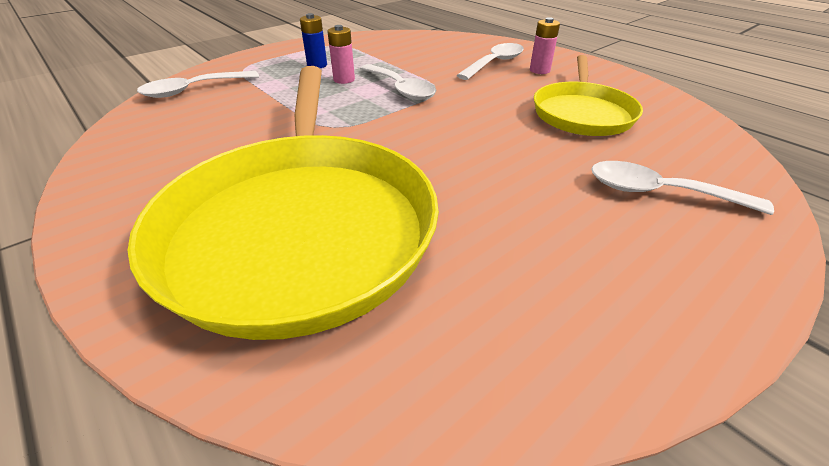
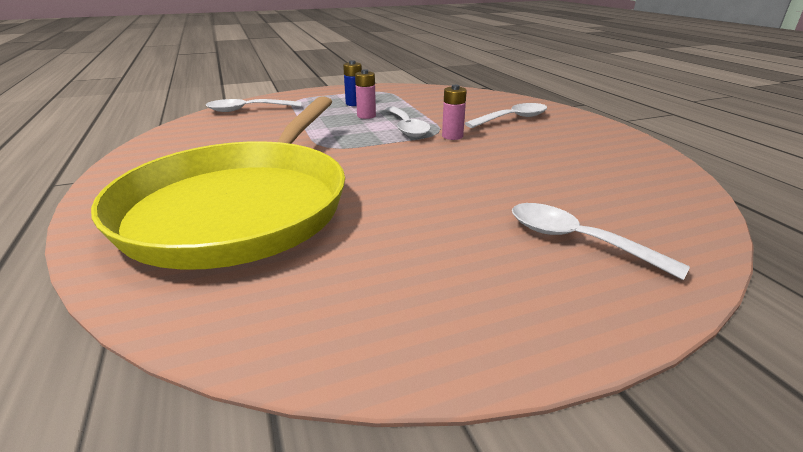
camera: 20 degrees right, 10 degrees down
(539, 70) = (552, 129): pink battery -> pink battery (452, 136)
(582, 113) = (561, 167): yellow pan -> none

